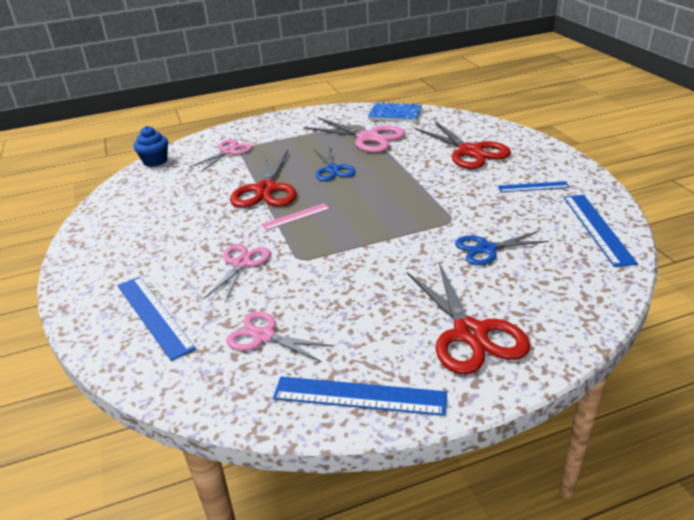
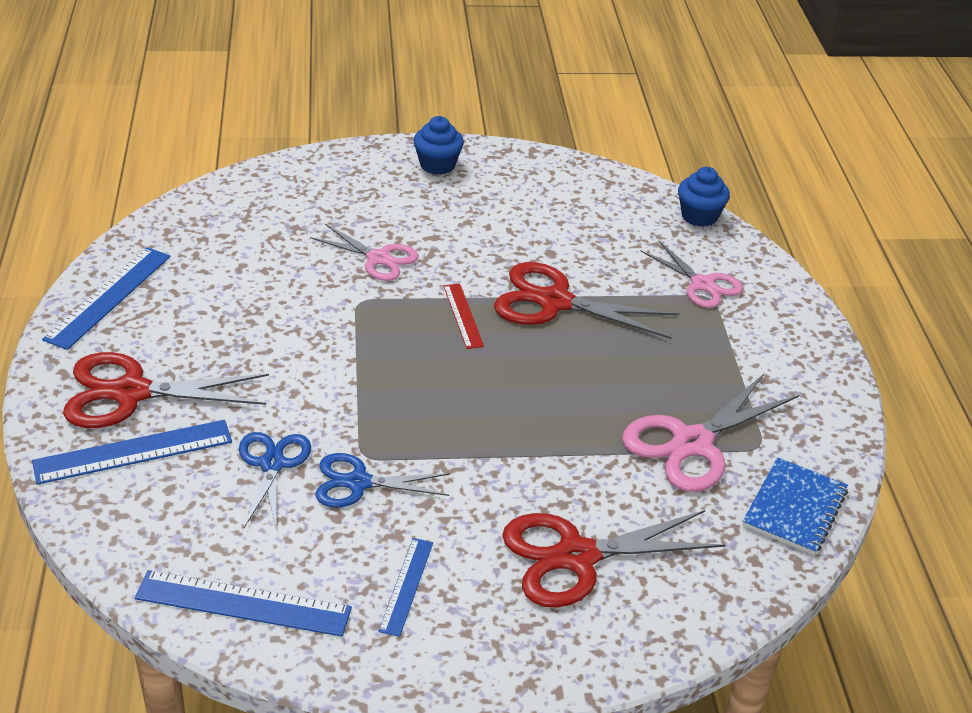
camera: 100 degrees right, 5 degrees up
(97, 267) = (437, 165): none -> blue cupcake
(154, 315) = (321, 195): blue ruler -> blue ruler (133, 452)
(264, 336) = (237, 256): pink scissors -> none
(295, 216) = (463, 315): pink ruler -> red ruler
(332, 170) = (586, 376): blue scissors -> blue scissors (358, 483)

